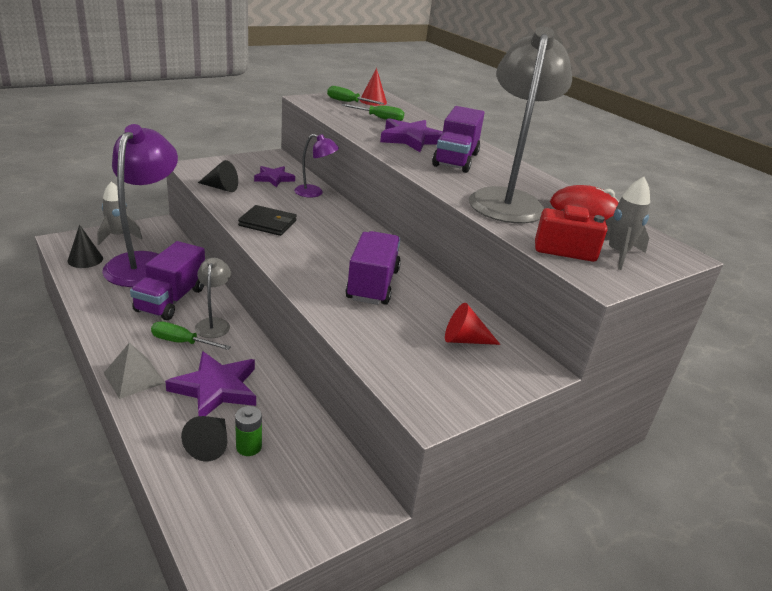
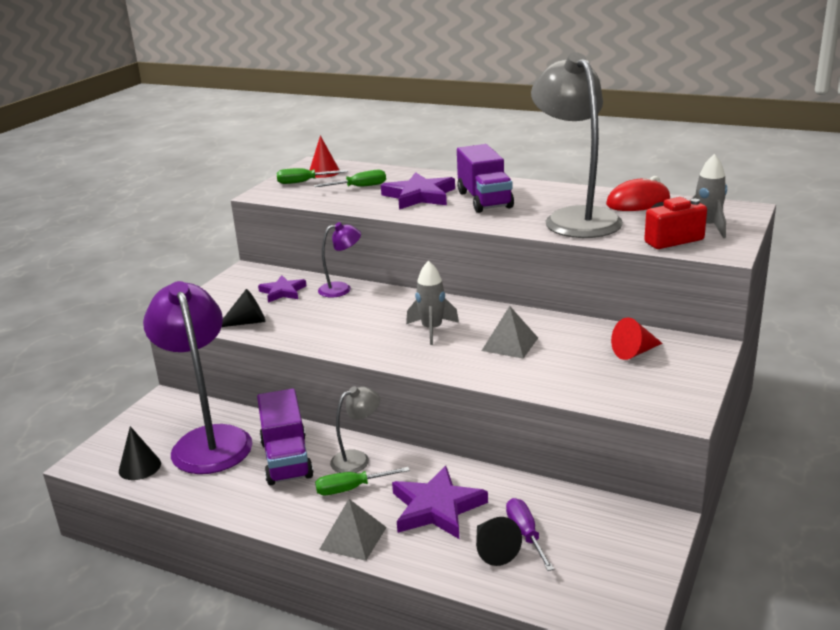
camera: 25 degrees left, 5 degrees down
(118, 236) = (139, 429): grey rocket -> grey rocket (432, 330)
(214, 323) = (357, 459): grey lamp -> grey lamp turned 90 degrees clockwise
(249, 447) = (525, 534): green battery -> purple screwdriver
(267, 223) = (344, 334): black wallet -> none
(373, 285) = (510, 344): purple truck -> grey pyramid

